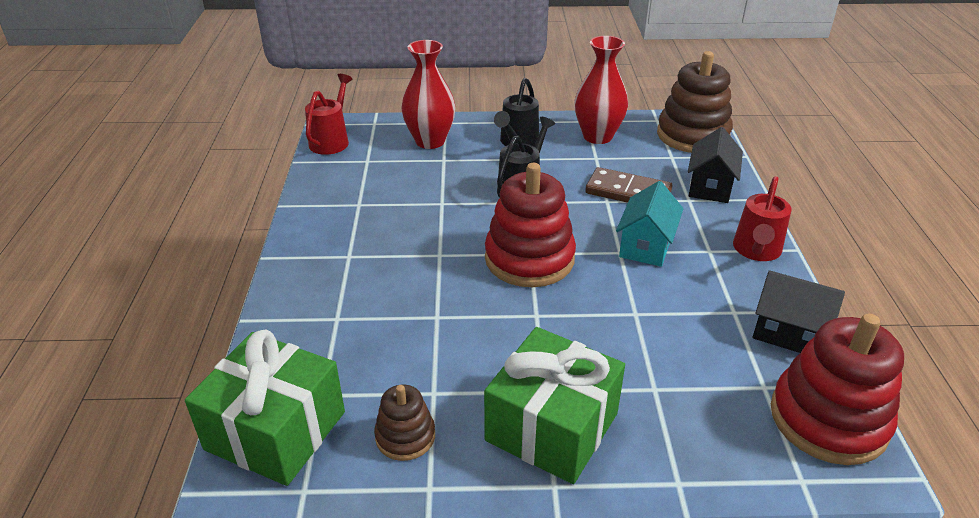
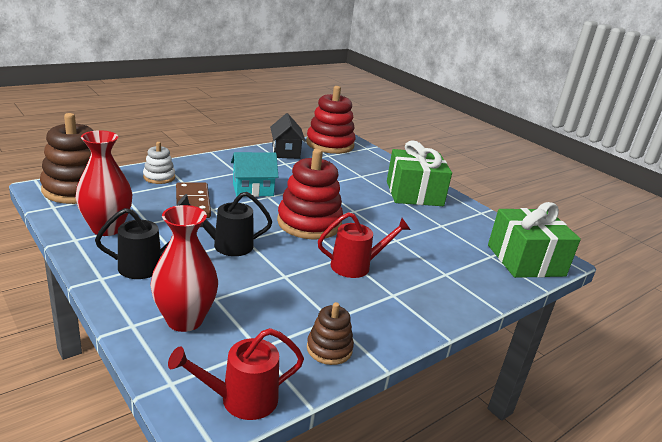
camera: 130 degrees left, 10 degrees down
(405, 436) = (472, 225): brown stacking toy -> brown stacking toy (329, 349)
(710, 187) = (159, 177): black house -> white stacking toy
(756, 251) = (224, 161): red watering can -> red watering can (356, 266)

